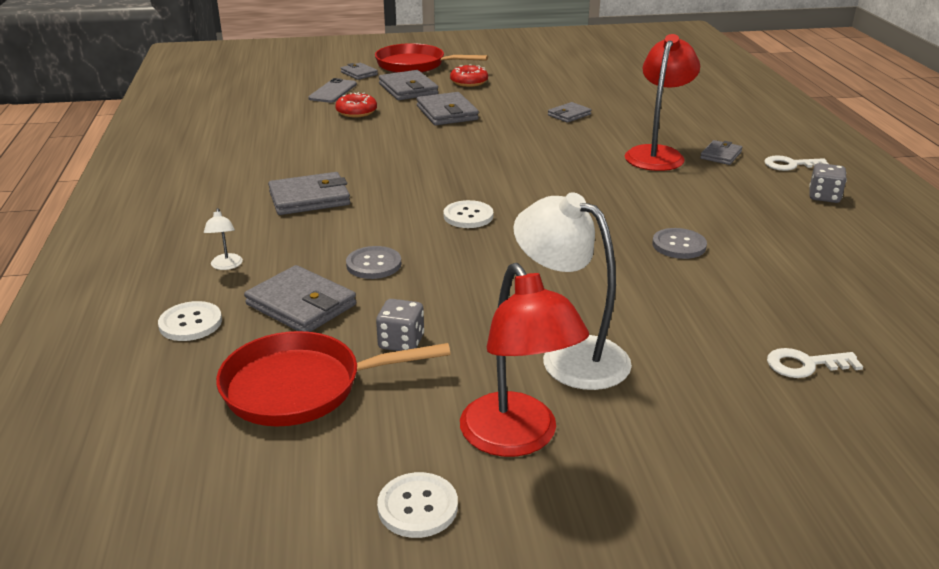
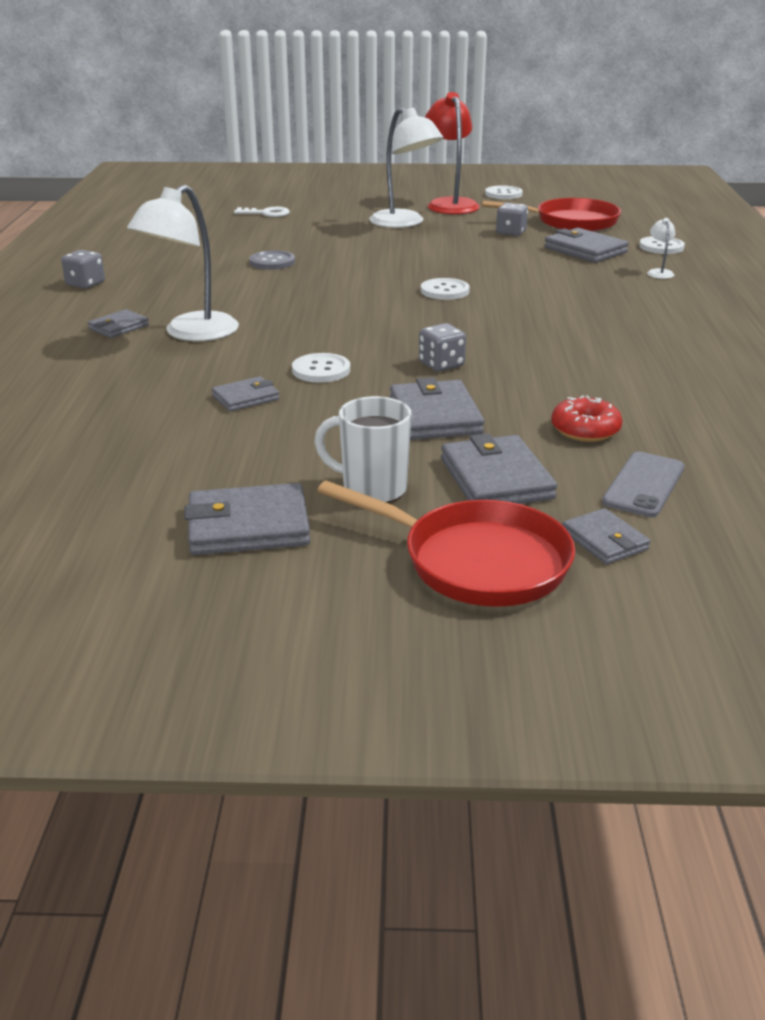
camera: 170 degrees left, 0 degrees up
(309, 198) = (609, 315): grey wallet -> grey wallet (248, 526)
(373, 264) = (533, 266): grey button -> none
(451, 143) = (441, 364): none -> grey dice
(469, 82) = (372, 489): red donut -> white mug
(534, 134) = (321, 370): none -> white button
(657, 154) = (191, 333): red lamp -> white lamp
(790, 165) = (60, 312): white key -> none

